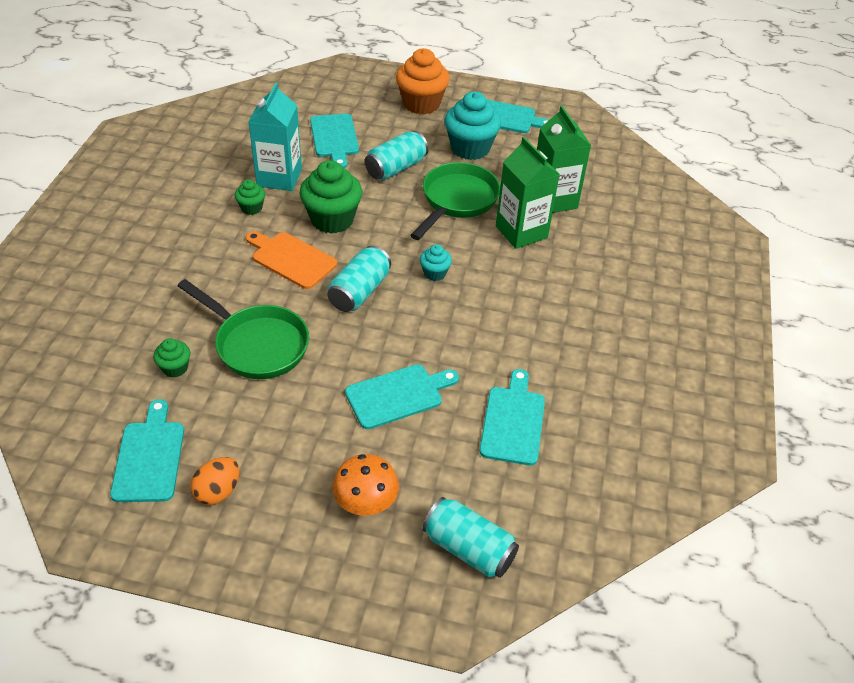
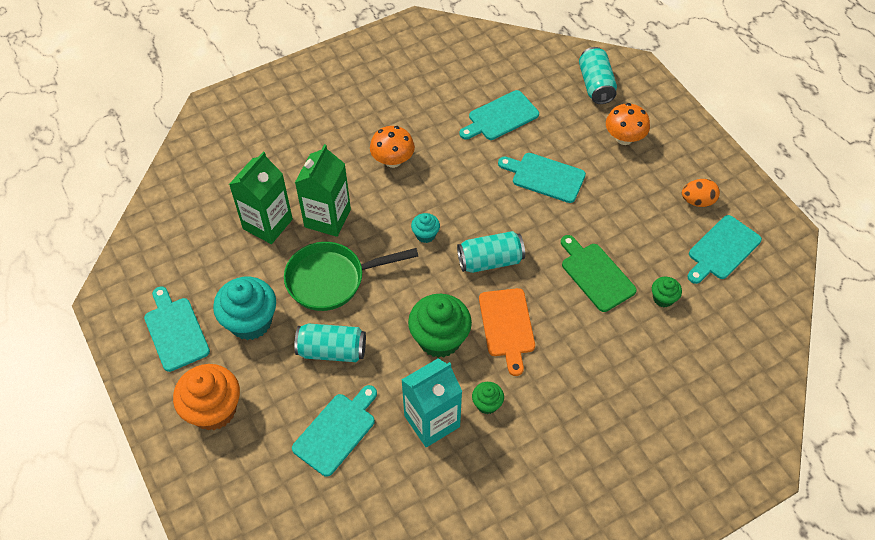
camera: 130 degrees left, 10 degrees up
(257, 344) = (596, 274): green pan -> green cutting board
(542, 306) = (393, 160): none -> orange mushroom

